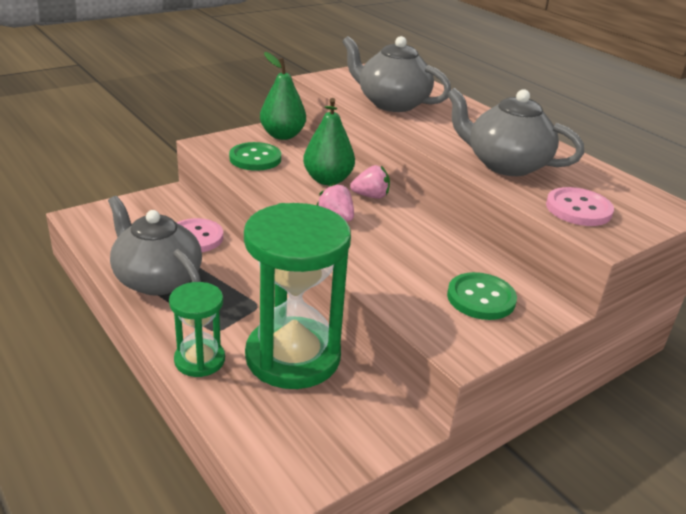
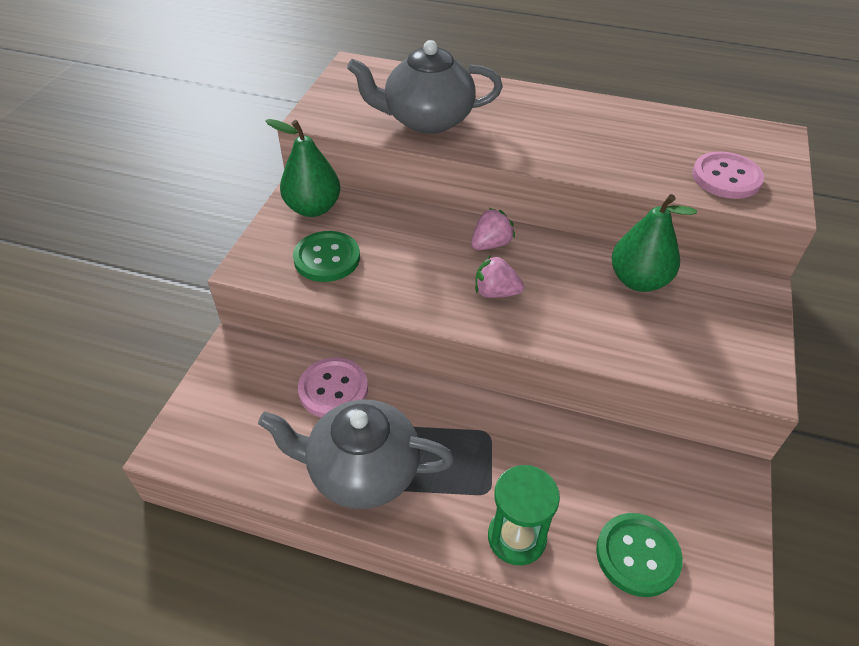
camera: 35 degrees left, 15 degrees up
(293, 357) = (583, 470): green hourglass -> none
(328, 180) = (430, 246): green pear -> green pear (638, 280)
(481, 298) = (707, 312): green button -> green button (637, 555)
(505, 164) = (615, 153): grey teapot -> none

